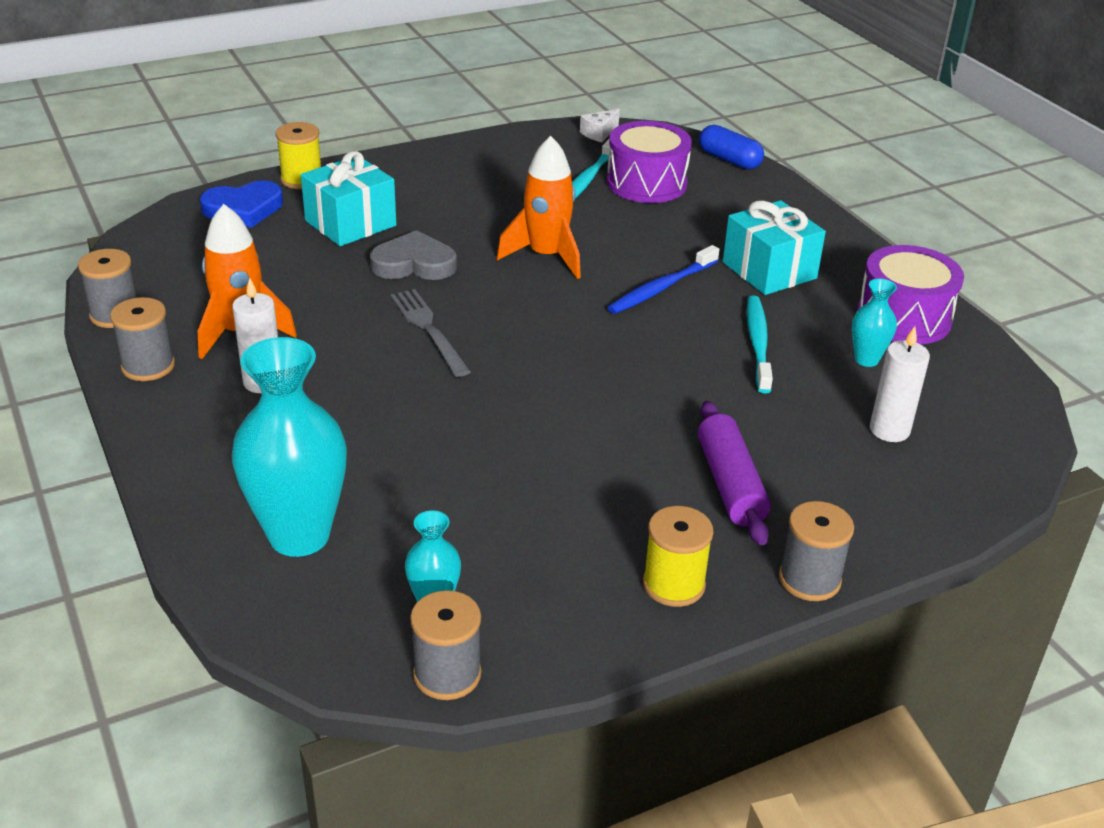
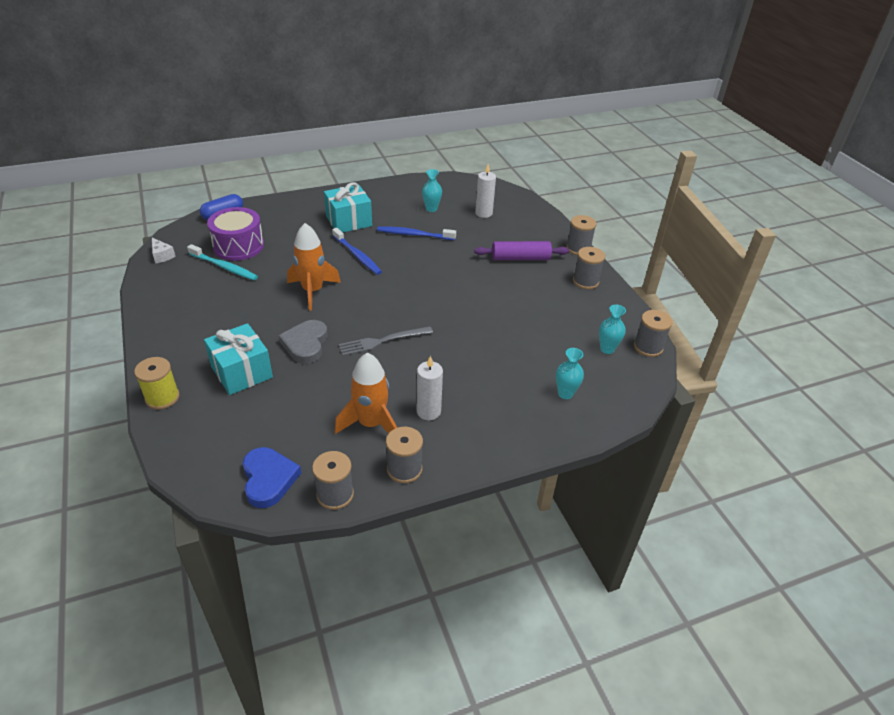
camera: 85 degrees left, 5 degrees up
(243, 209) = (197, 430): blue heart -> blue heart (268, 479)
(299, 536) = (565, 394): turquoise vase -> turquoise vase, size x0.48
(673, 585) = (585, 281): yellow spool -> grey spool
(758, 343) = (414, 234): turquoise toothbrush -> blue toothbrush
(903, 317) = (399, 193): purple drum -> none

